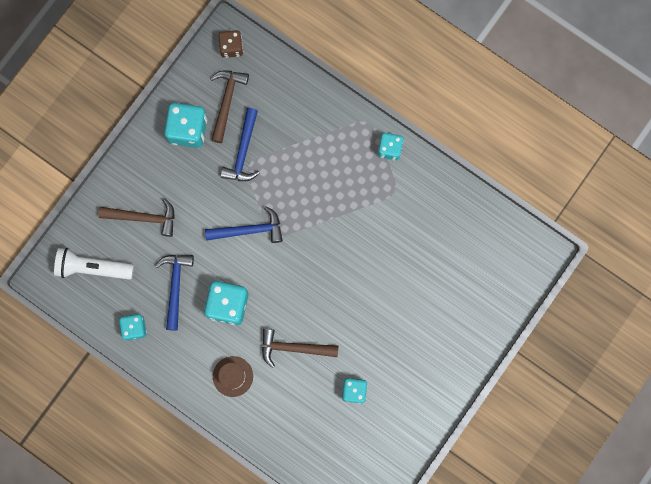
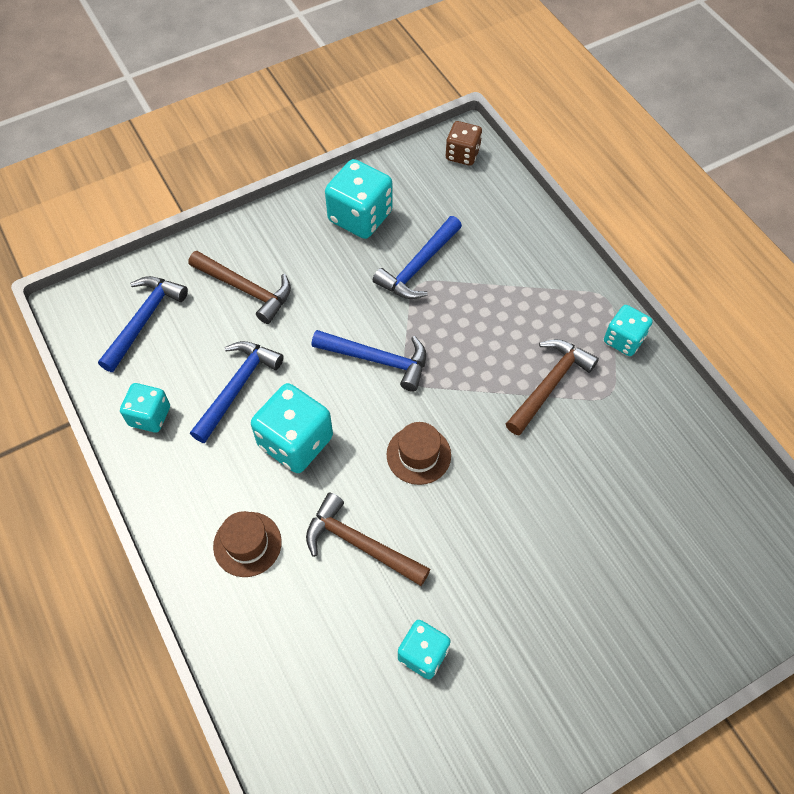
camera: 25 degrees right, 20 degrees down
(92, 268) = (144, 320): white flashlight -> blue hammer
(226, 101) = (426, 206): brown hammer -> brown hammer (549, 384)
(301, 280) = (418, 455): none -> brown hat

